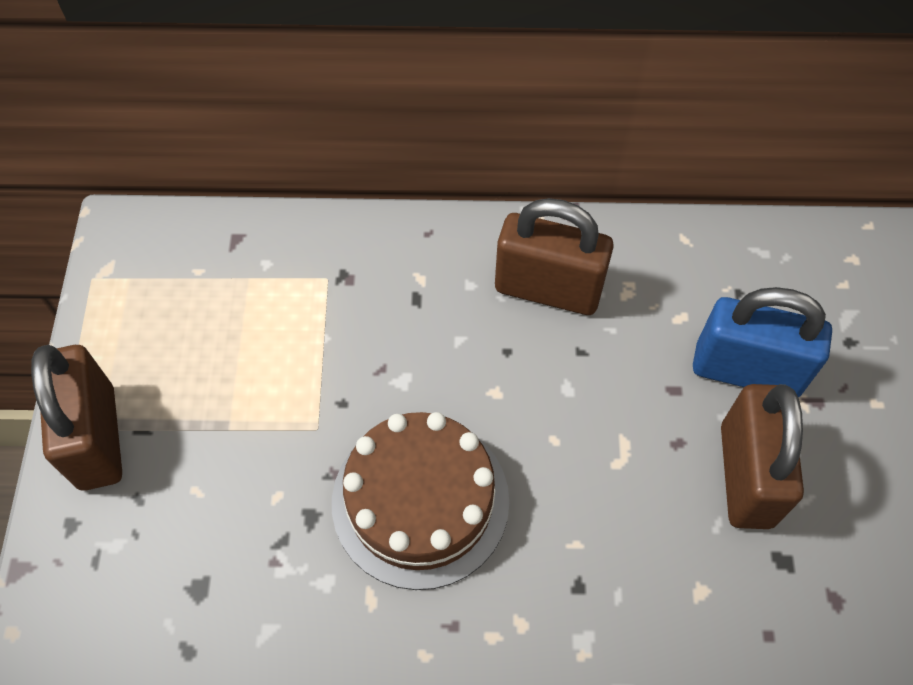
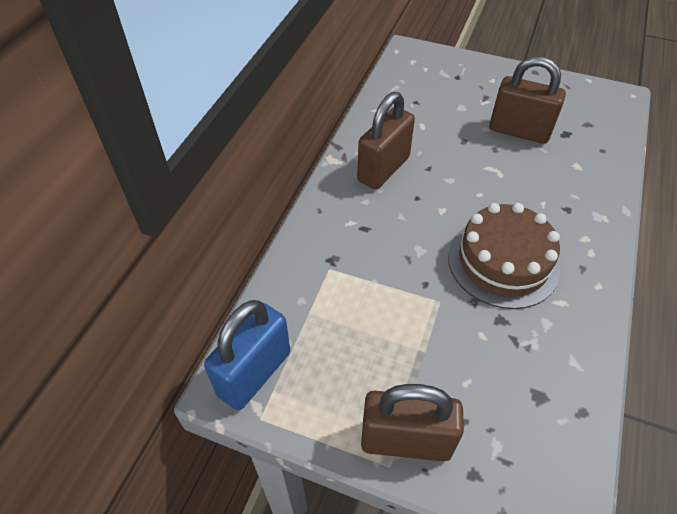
camera: 70 degrees left, 10 degrees down
(746, 370) = (461, 113): blue padlock -> blue padlock (254, 373)

